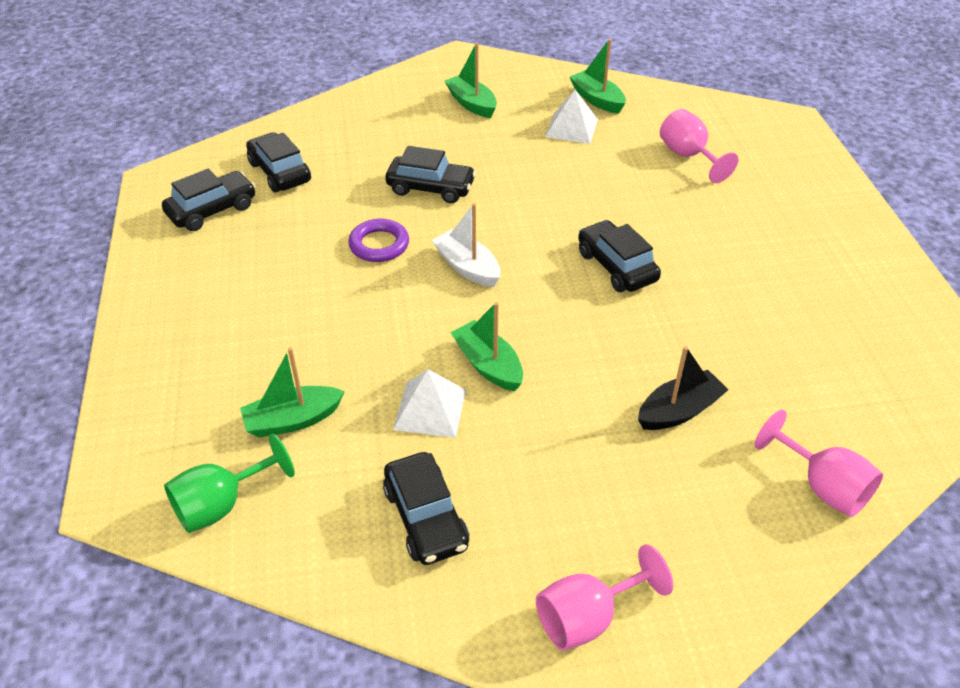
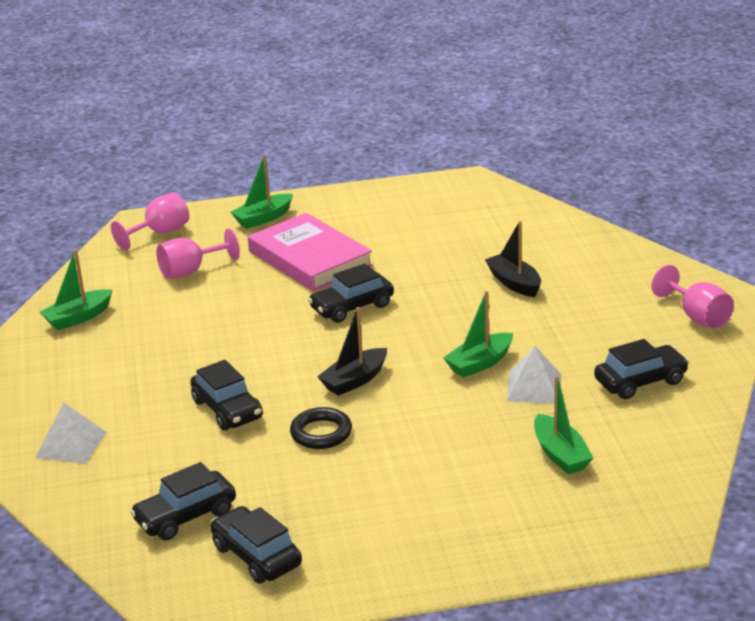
camera: 90 degrees left, 15 degrees down
(222, 504) = (657, 477): green goblet -> none
(379, 245) = (321, 433): purple ring -> black ring
(431, 188) = (227, 409): black car -> black car turned 135 degrees clockwise
(467, 267) = (354, 380): white boat -> black boat
(472, 104) = (66, 394): green boat -> green boat (263, 218)
(571, 128) = (129, 331): white pyramid -> white pyramid (71, 445)
(724, 235) = (309, 259): none -> pink book
(822, 486) = (570, 237): pink goblet -> pink goblet (160, 233)

